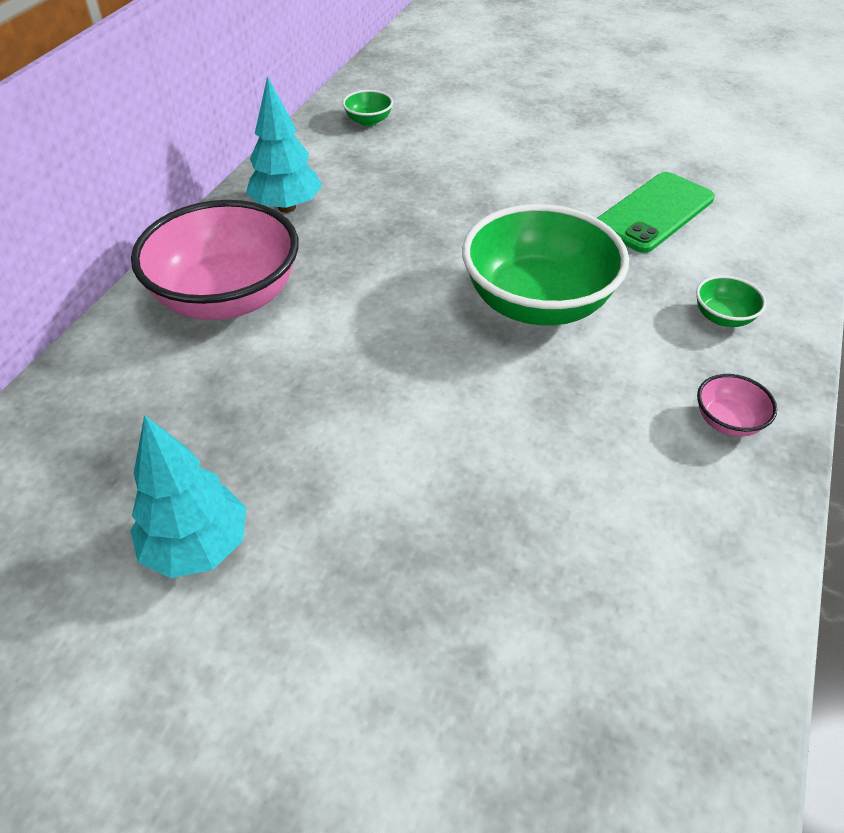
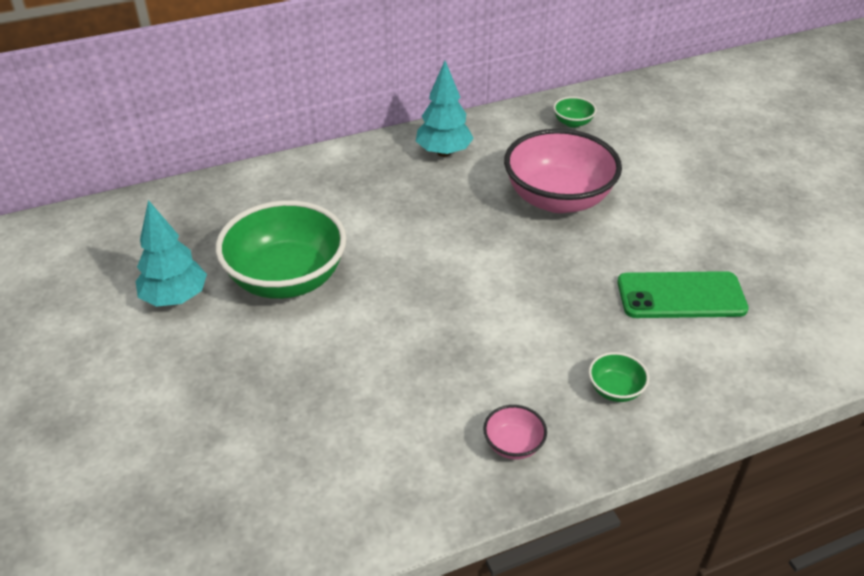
camera: 45 degrees right, 5 degrees down
(227, 298) = (343, 187): pink bowl -> pink bowl (558, 199)
(537, 303) = (506, 299): green bowl -> green bowl (287, 278)

